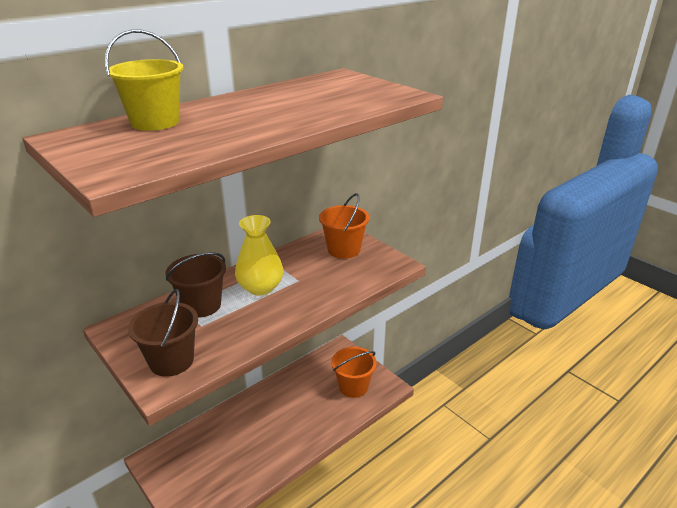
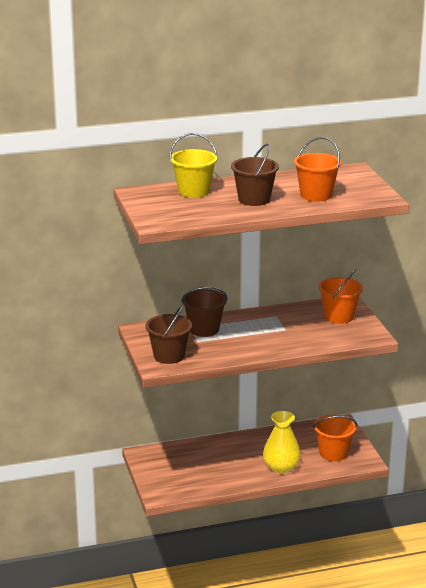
camera: 25 degrees right, 5 degrees down
(250, 119) = (254, 199): none -> brown bucket
(260, 287) = (253, 328): yellow vase -> yellow vase (281, 467)
(326, 103) = (316, 195): none -> orange bucket

